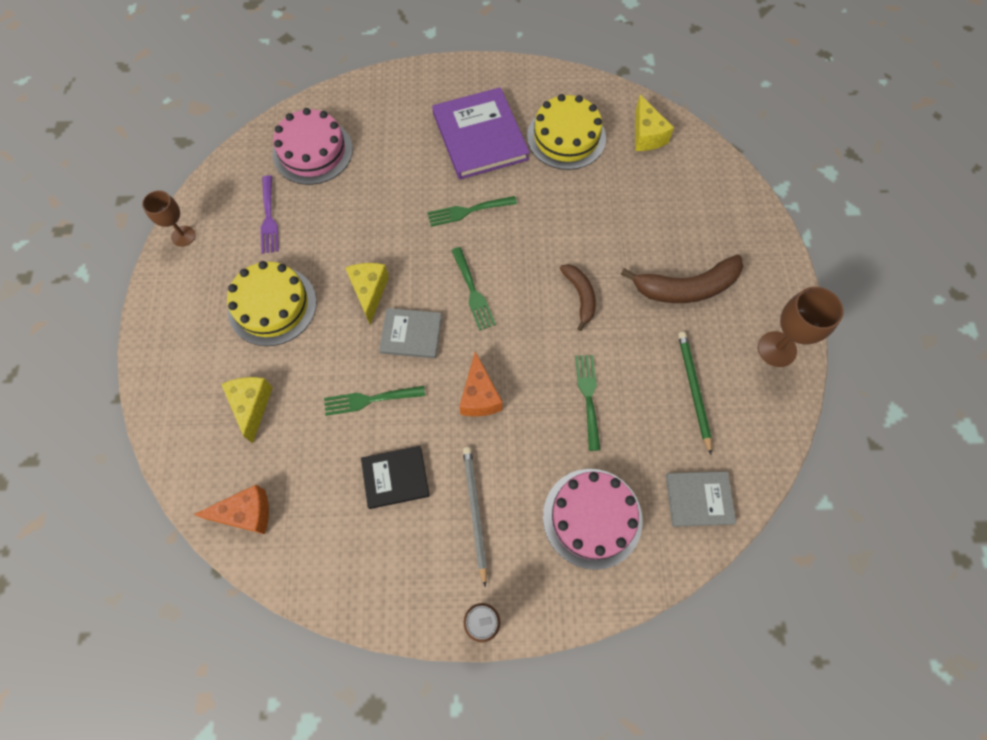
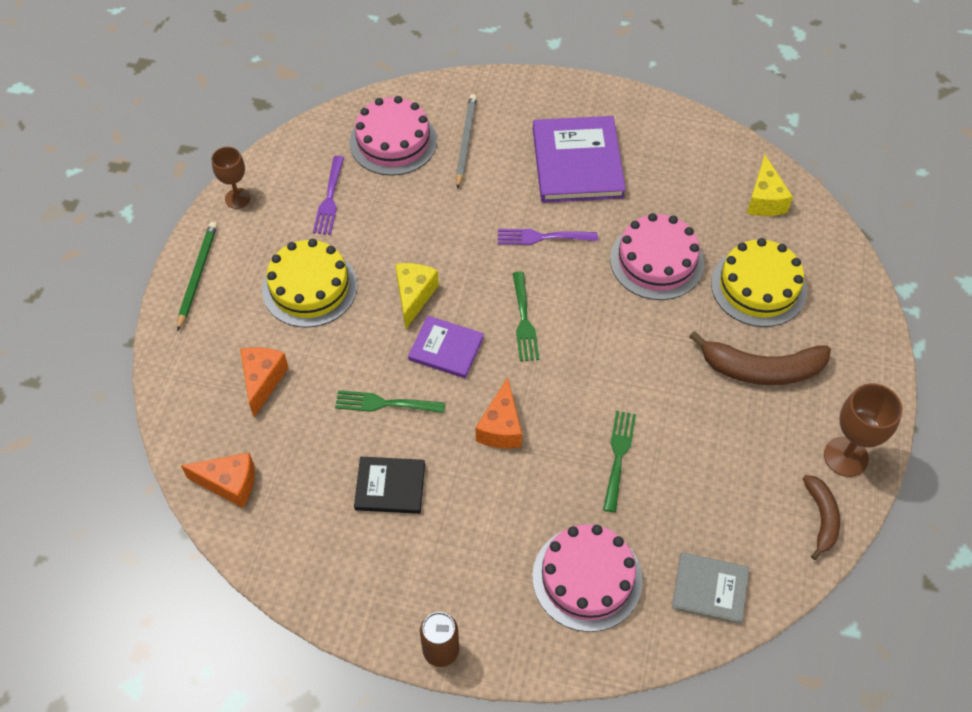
camera: 15 degrees right, 10 degrees down
(252, 406) = (263, 381): yellow cheese -> orange cheese
(411, 334) = (446, 348): grey book -> purple book
(468, 211) = (542, 237): green fork -> purple fork
(475, 512) = (463, 541): grey pencil -> grey pencil (465, 141)
(566, 137) = (673, 183): yellow cake -> yellow cake (758, 287)
(572, 210) = (656, 261): none -> pink cake
(580, 296) = (640, 351): brown banana -> brown banana (821, 517)
(693, 390) = (737, 476): green pencil -> green pencil (197, 275)

